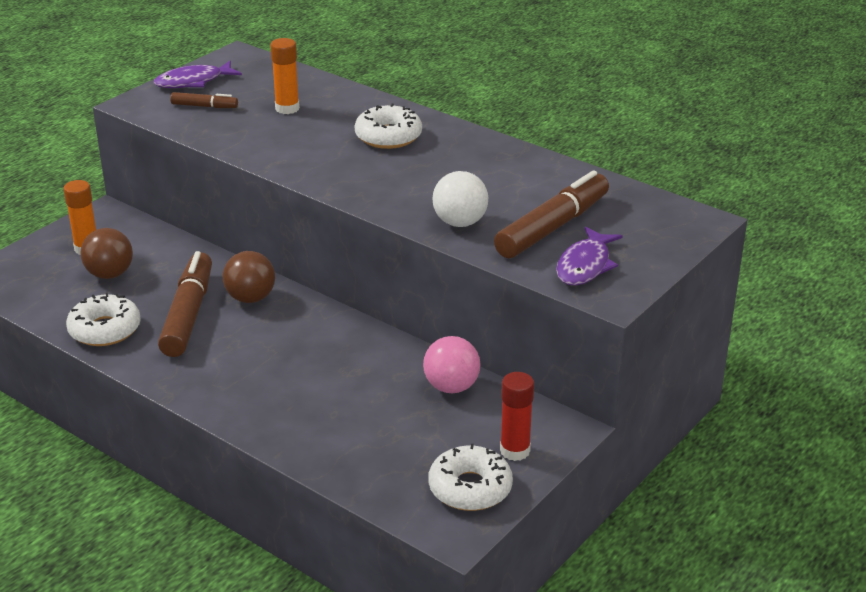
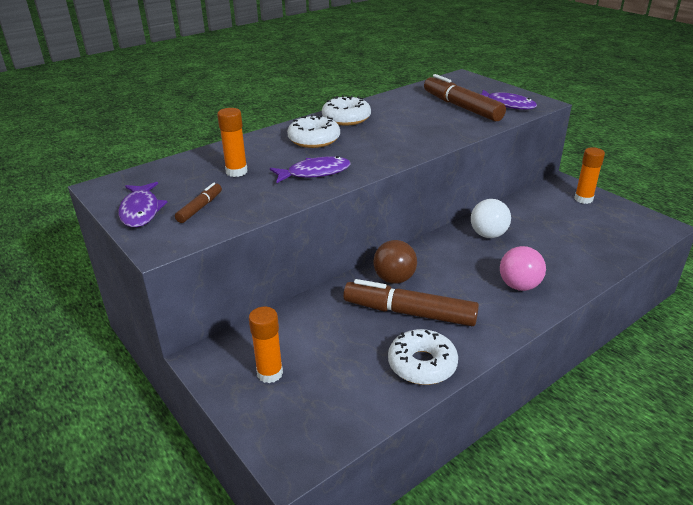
camera: 75 degrees left, 0 degrees up
(110, 274) = (326, 358): brown ball -> none
(296, 150) = (315, 173): none -> purple fish
(451, 387) = (520, 210): pink ball -> pink ball (519, 286)
(460, 222) = (449, 129): white ball -> white ball (488, 235)
(470, 488) = (621, 216): white donut -> white donut (346, 118)
(515, 451) = (583, 199): red glue stick -> orange glue stick

